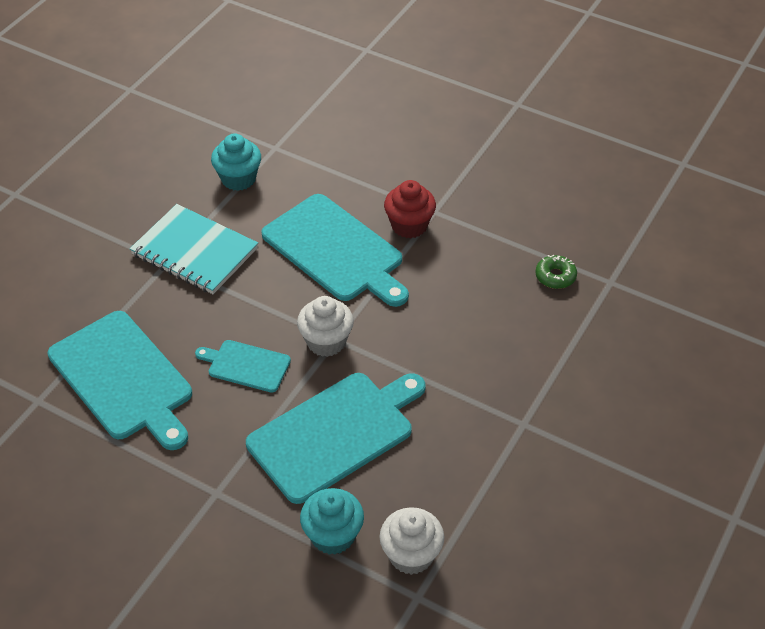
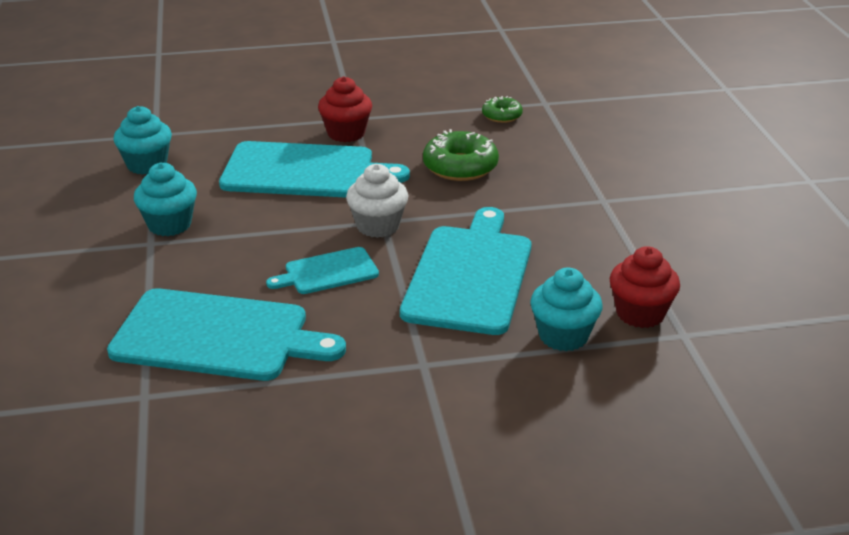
camera: 40 degrees left, 15 degrees down
(194, 252) = (169, 225): turquoise notebook -> turquoise cupcake
(411, 555) = (640, 313): white cupcake -> red cupcake
(454, 316) = (460, 167): none -> green donut

